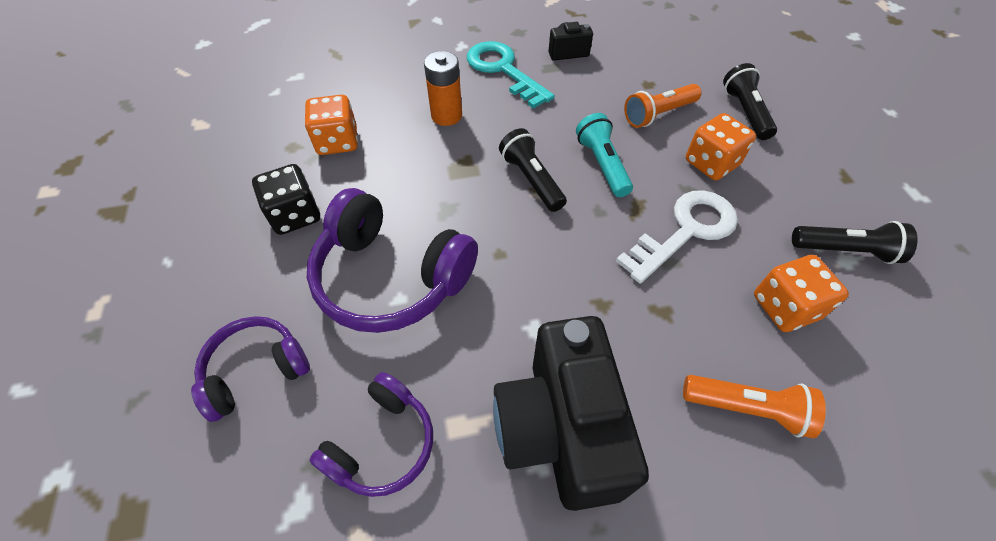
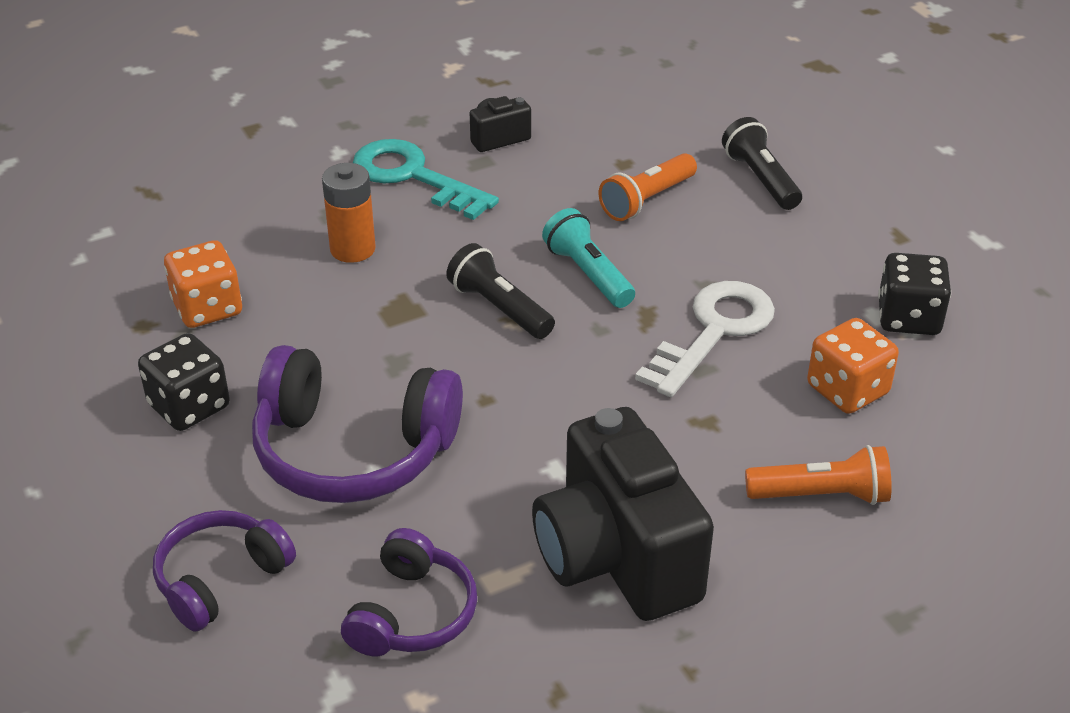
camera: 15 degrees left, 15 degrees down
(711, 163) = (729, 249): orange dice -> none
(845, 250) = (908, 318): black flashlight -> black dice

